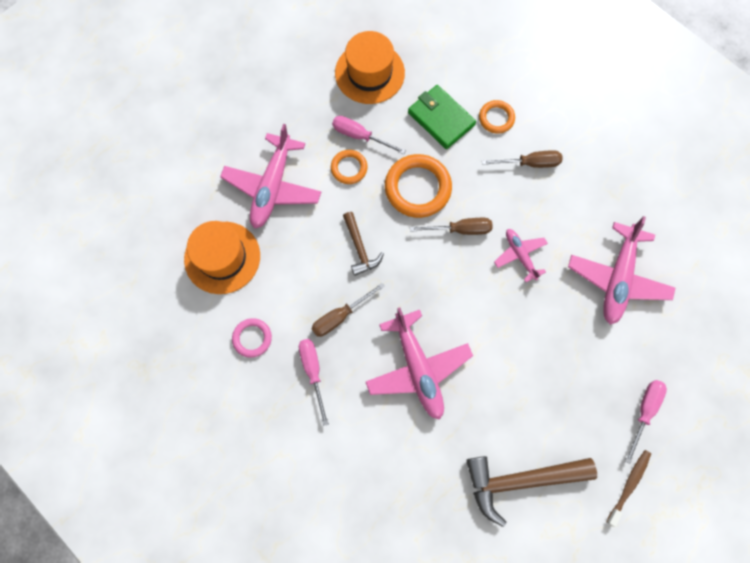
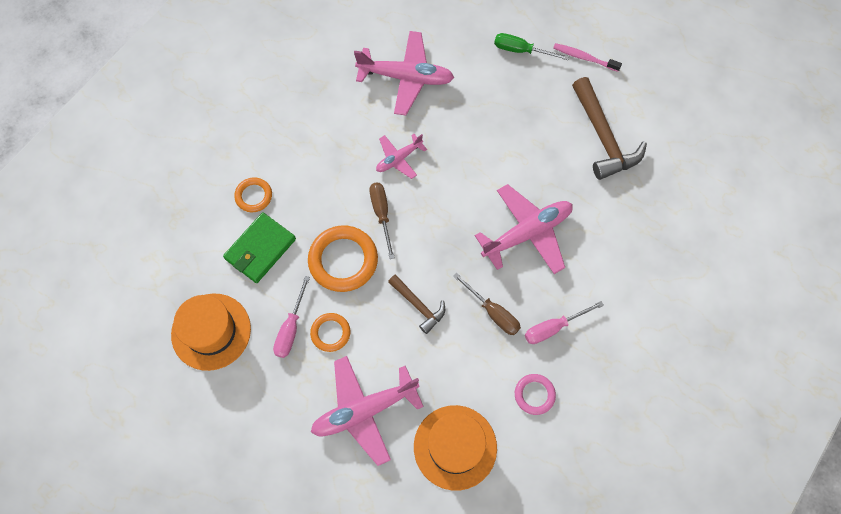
camera: 100 degrees left, 5 degrees down
(272, 187) = (364, 410): pink plane -> pink plane turned 150 degrees clockwise
(360, 248) = (418, 306): brown hammer -> brown hammer turned 75 degrees clockwise
(530, 163) = (300, 160): brown screwdriver -> none
(629, 485) = (584, 58): brown toothbrush -> pink toothbrush
(644, 411) = (521, 50): pink screwdriver -> green screwdriver

